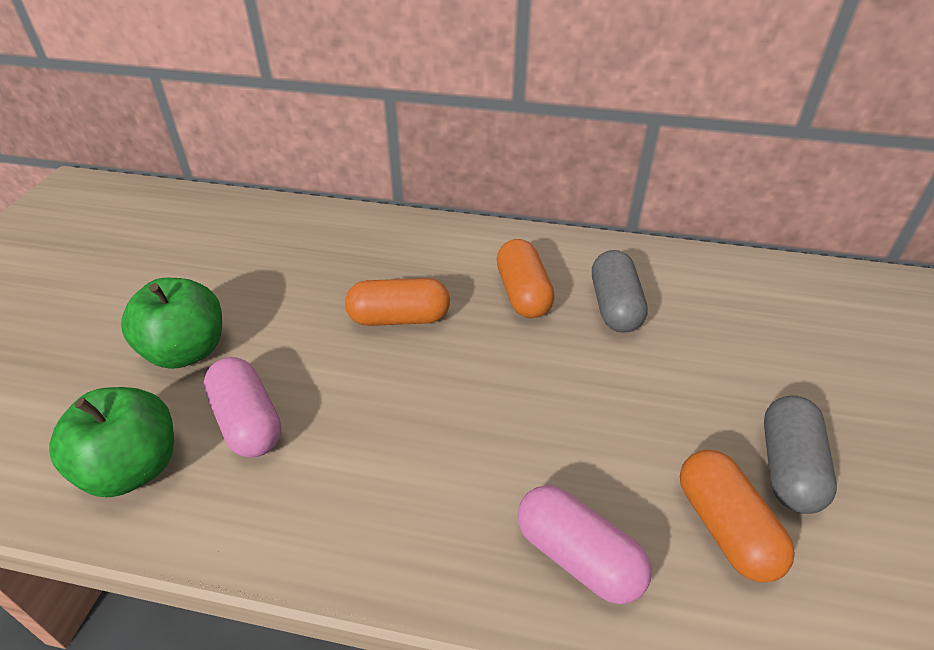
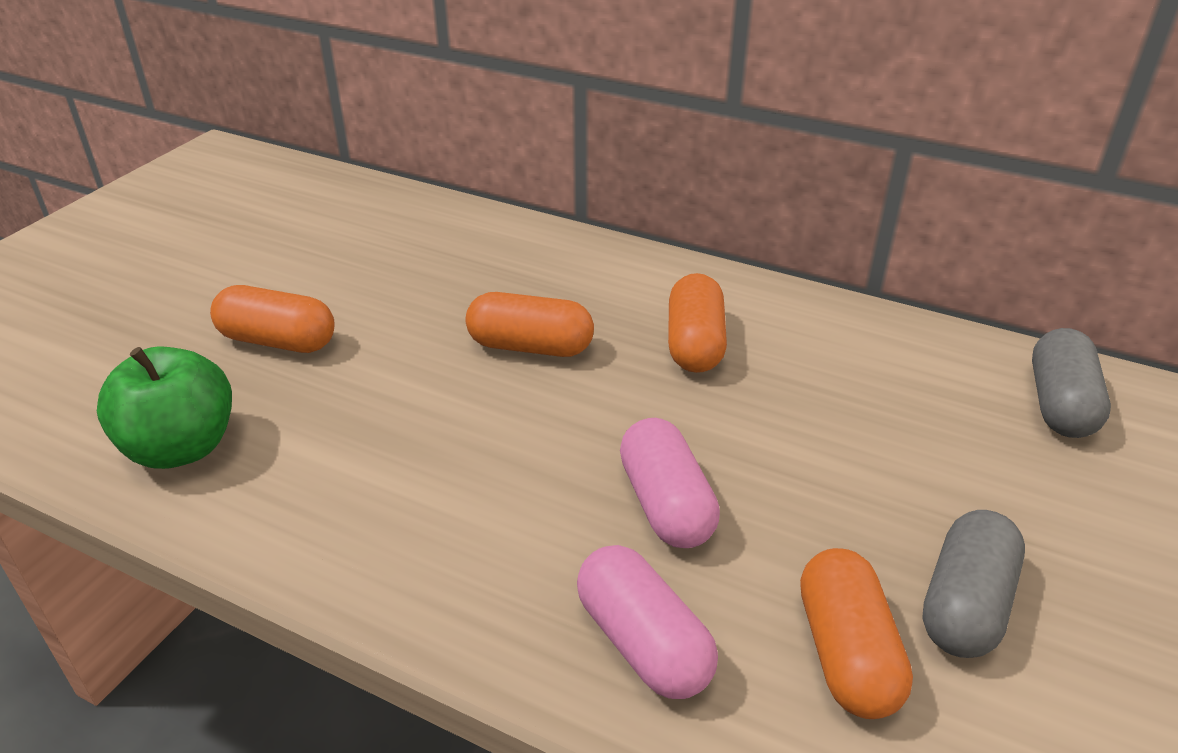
camera: 15 degrees right, 5 degrees down
(186, 351) = (278, 341): green apple -> orange capsule
(248, 421) = (317, 425): pink capsule -> pink capsule (666, 504)
(614, 306) = (809, 377): grey capsule -> grey capsule (1060, 404)

